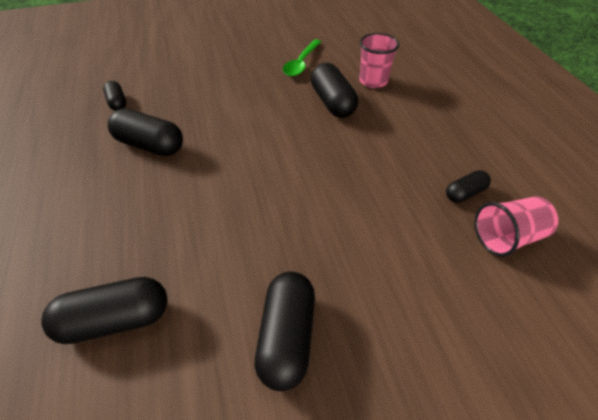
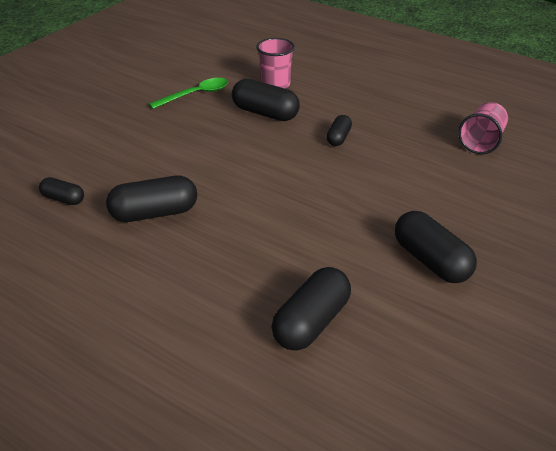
camera: 40 degrees left, 10 degrees down
(301, 63) = (195, 95): green spoon -> green spoon turned 105 degrees counterclockwise
(465, 193) = (430, 129): black capsule -> black capsule (338, 138)

